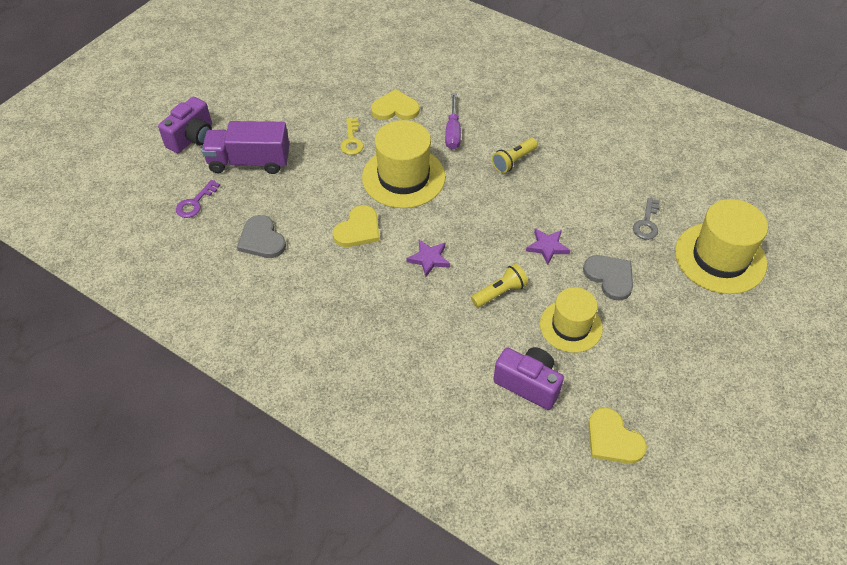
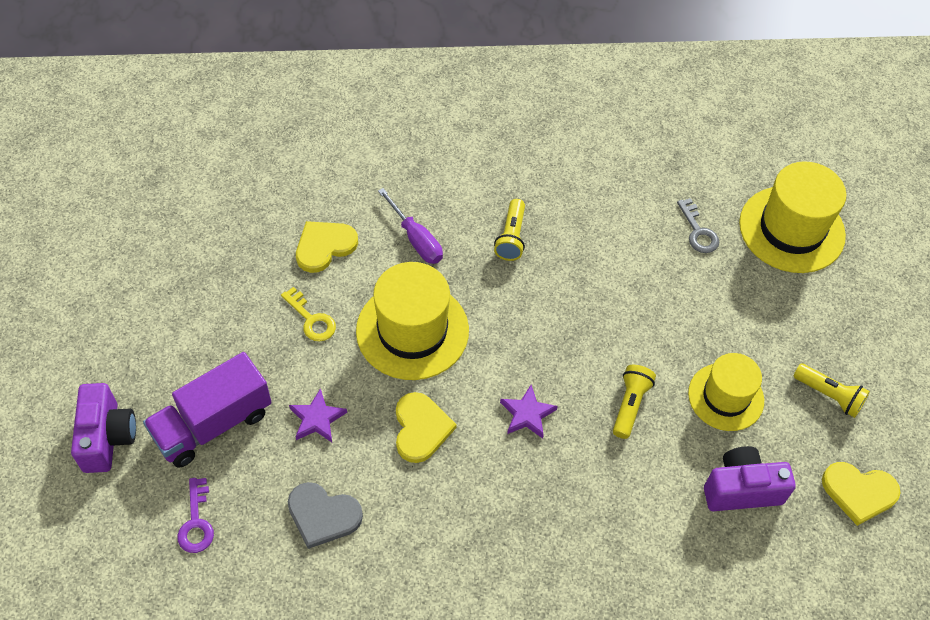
camera: 40 degrees left, 5 degrees up
(547, 247) = (630, 320): purple star -> purple star (317, 419)
(610, 277) = (715, 316): grey heart -> none
(649, 369) = (829, 395): none -> yellow flashlight

